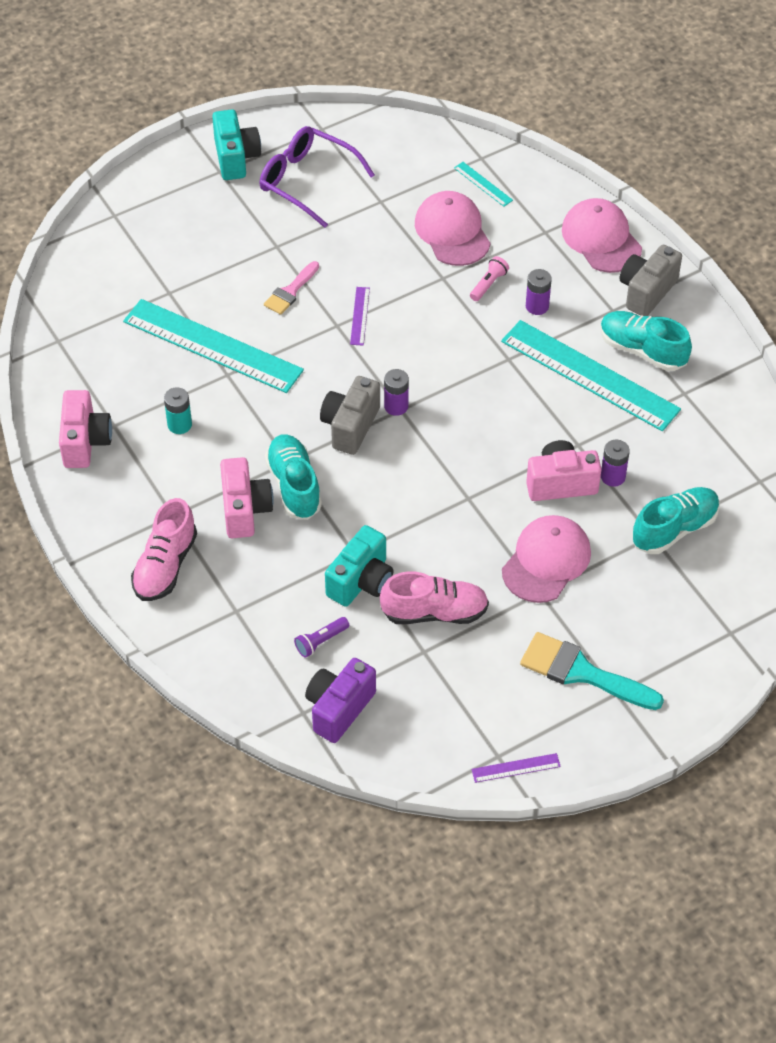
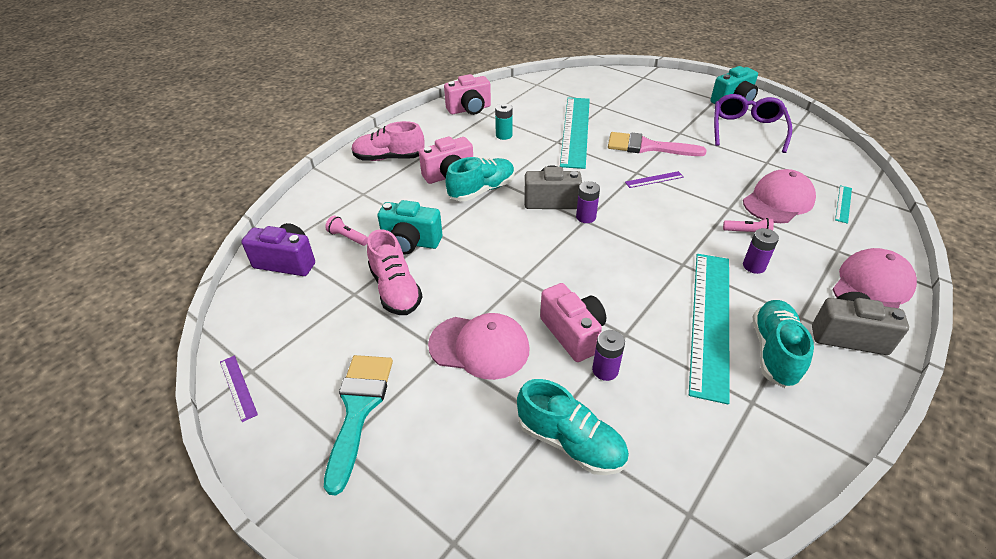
camera: 70 degrees right, 10 degrees down
(290, 291) = (647, 147): pink brush -> pink brush, size x1.68
(321, 641) = (347, 237): purple flashlight -> pink flashlight

